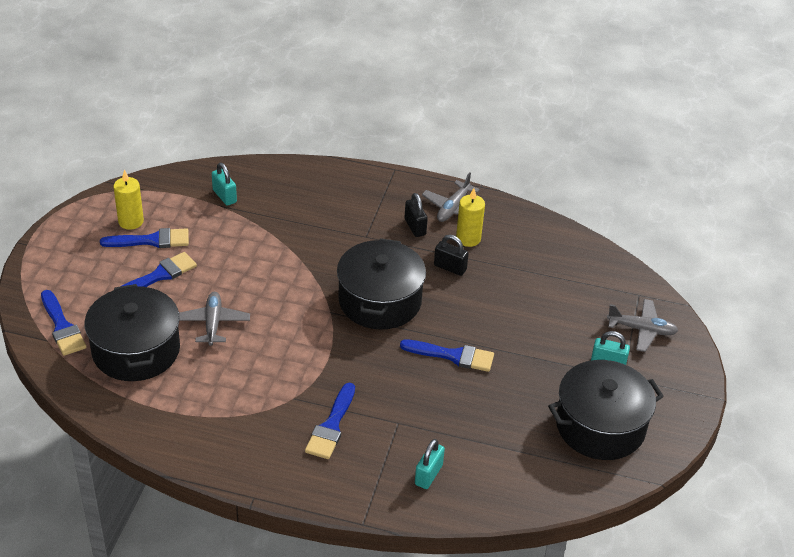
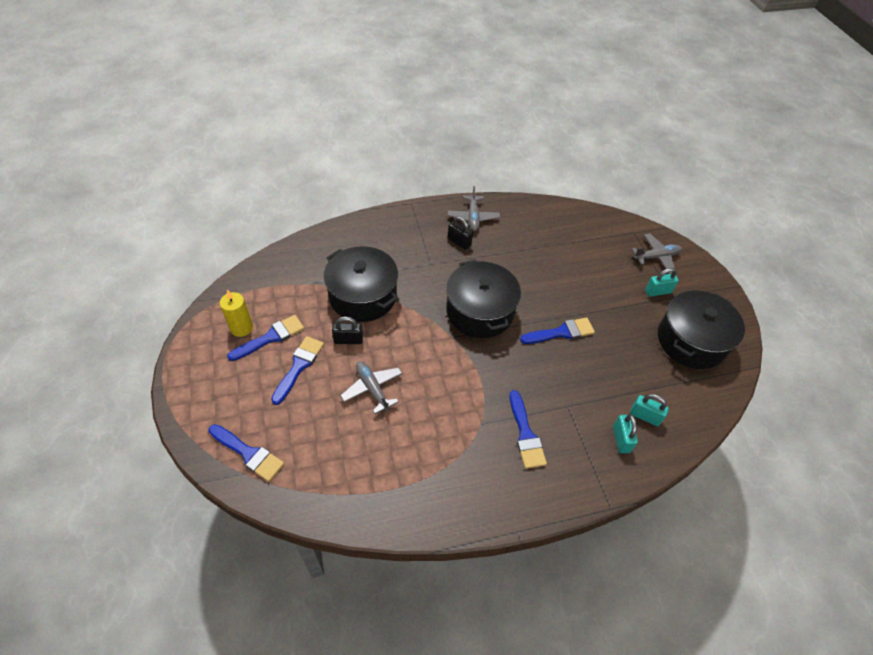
camera: 30 degrees left, 10 degrees up
(136, 350) = (328, 444): black pot -> black pot (363, 296)
(224, 196) = (303, 274): turquoise padlock -> turquoise padlock (645, 416)
(450, 267) = (506, 264): black padlock -> black padlock (348, 340)
(468, 238) = (500, 236): yellow candle -> none

